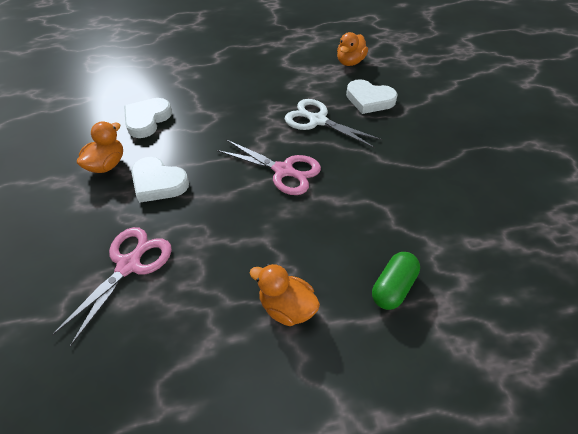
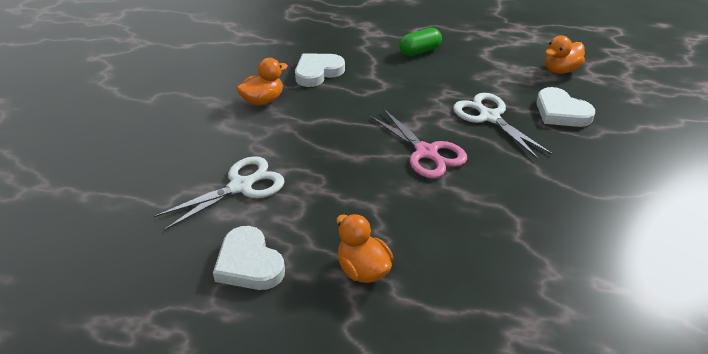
camera: 25 degrees right, 10 degrees down
(129, 265) = (240, 186): pink scissors -> white scissors
(158, 183) = (300, 128): white heart -> white heart (249, 263)
(393, 287) = (482, 291): green capsule -> green capsule (419, 51)

